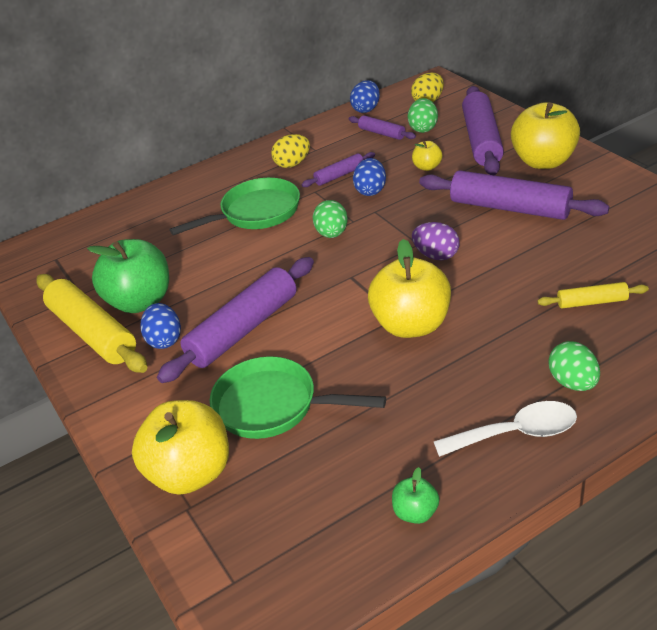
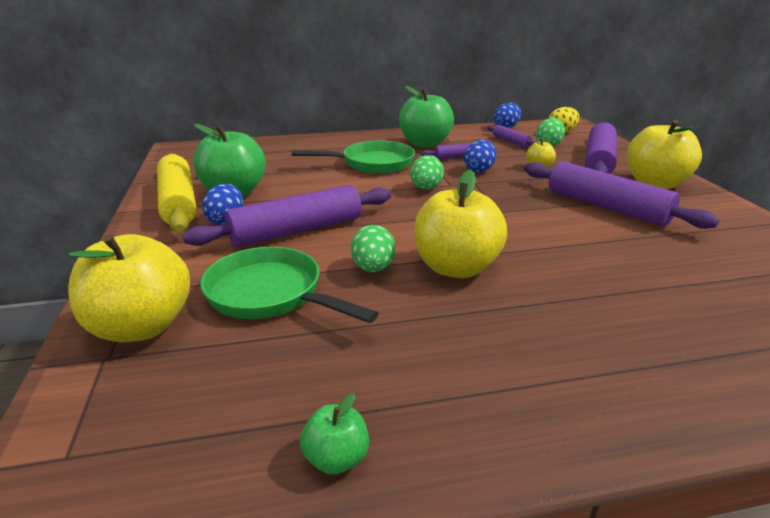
camera: 15 degrees right, 10 degrees down
(292, 164) = (425, 144): yellow egg -> green apple
(436, 255) = (513, 223): purple egg -> none
(516, 433) = (521, 407): white spoon -> none
(573, 382) = (621, 374): green egg -> green egg (373, 268)
(592, 302) = (673, 300): yellow rolling pin -> none

